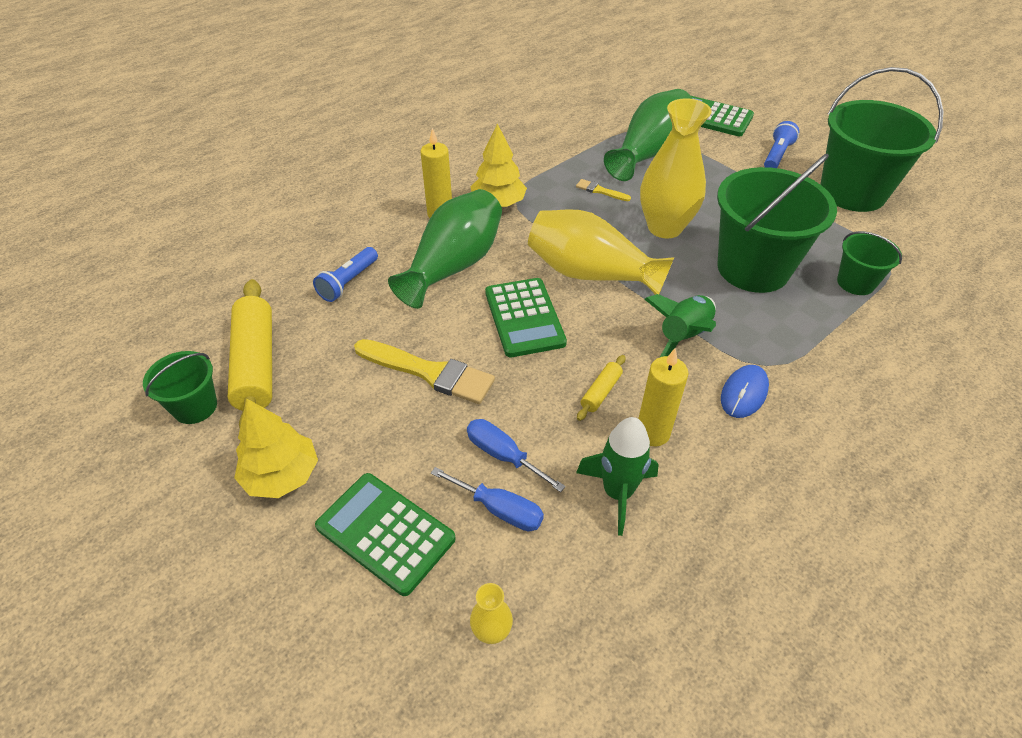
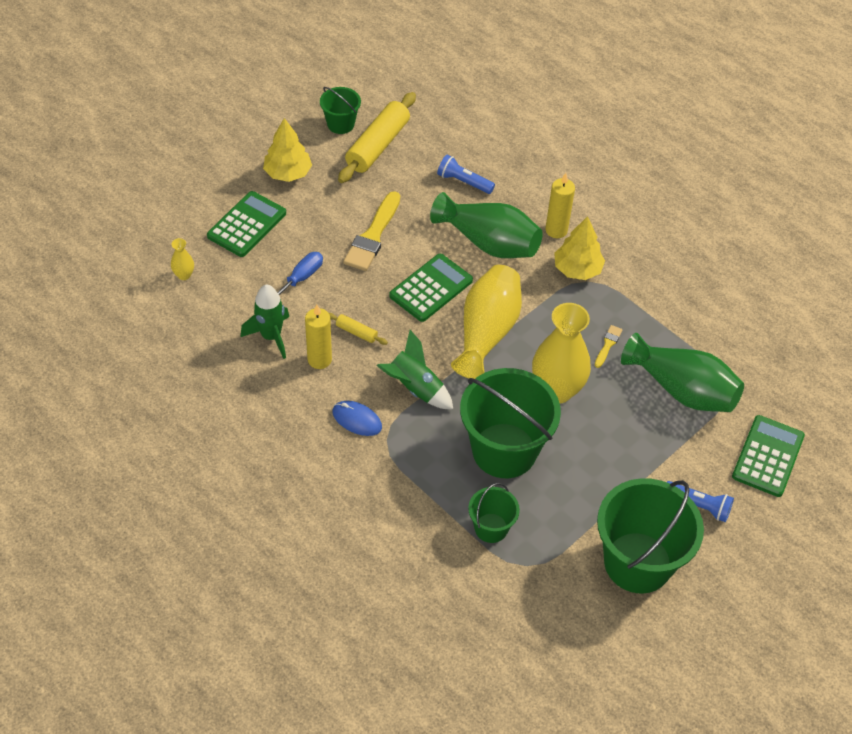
camera: 85 degrees right, 5 degrees up
(256, 364) = (377, 146): yellow rolling pin -> yellow rolling pin turned 45 degrees counterclockwise
(499, 509) = (261, 277): blue screwdriver -> none
(524, 318) = (431, 288): green calculator -> green calculator turned 150 degrees clockwise

